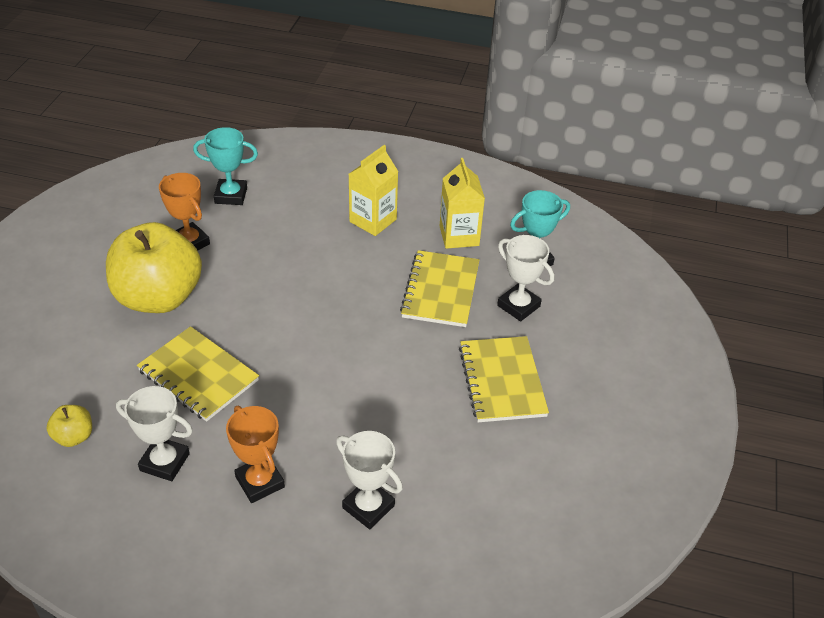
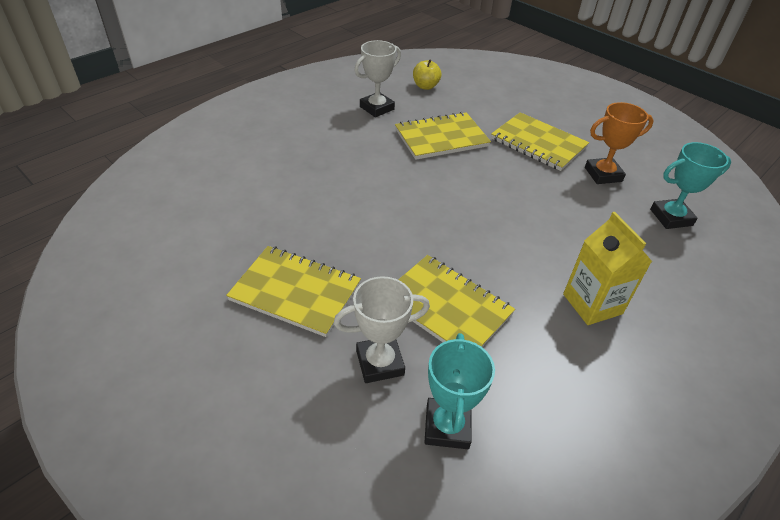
camera: 120 degrees right, 0 degrees up
(159, 297) = (538, 143): yellow apple -> yellow notebook
(231, 195) = (671, 217): turquoise trophy -> turquoise trophy turned 45 degrees clockwise
(260, 482) = (326, 134): orange trophy -> none
(368, 507) = (259, 168): white trophy -> none
(459, 236) = (531, 370): yellow carton -> none

